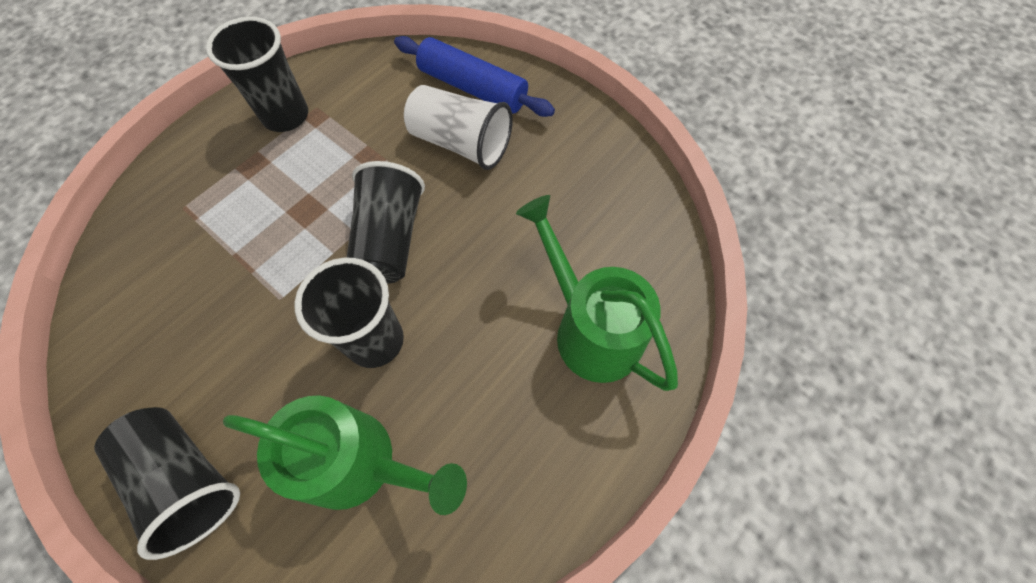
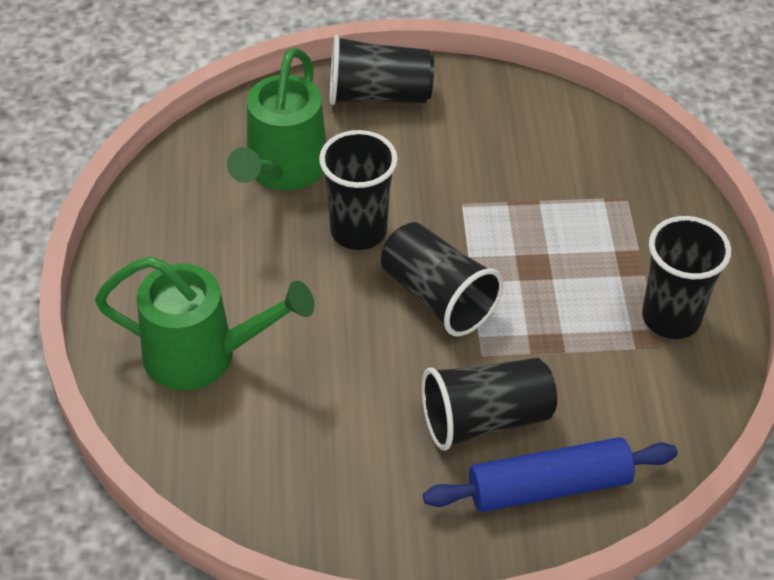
camera: 135 degrees right, 15 degrees down
(361, 463) = (282, 171): green watering can -> green watering can turned 45 degrees counterclockwise
(461, 143) = (485, 419): white cup -> black cup

